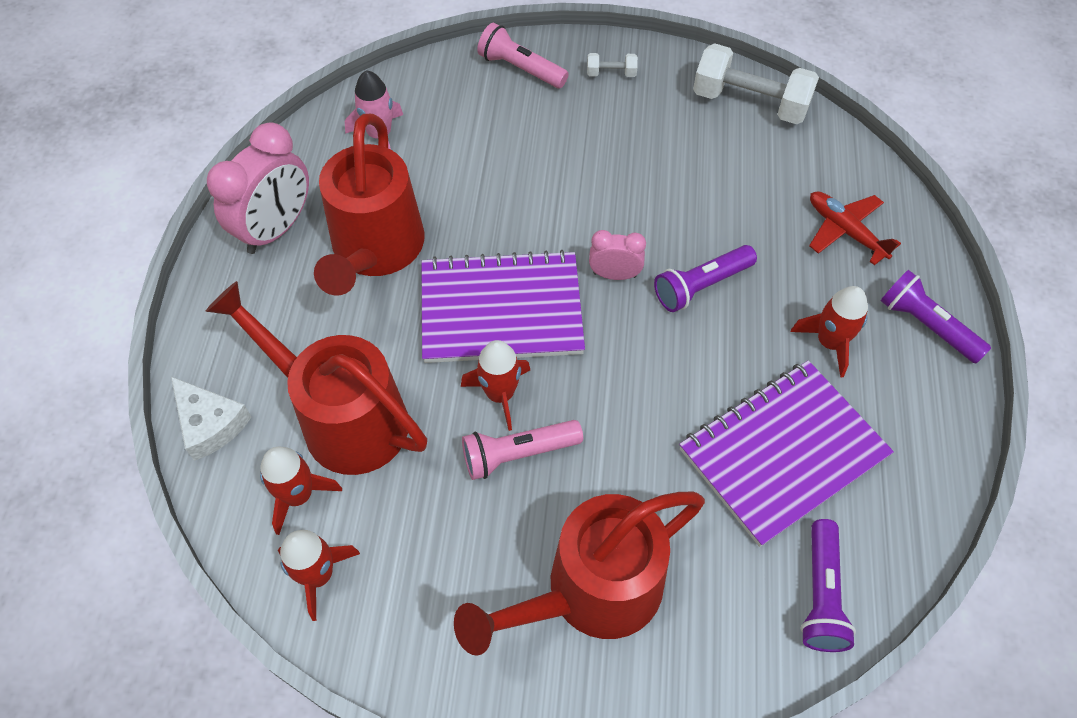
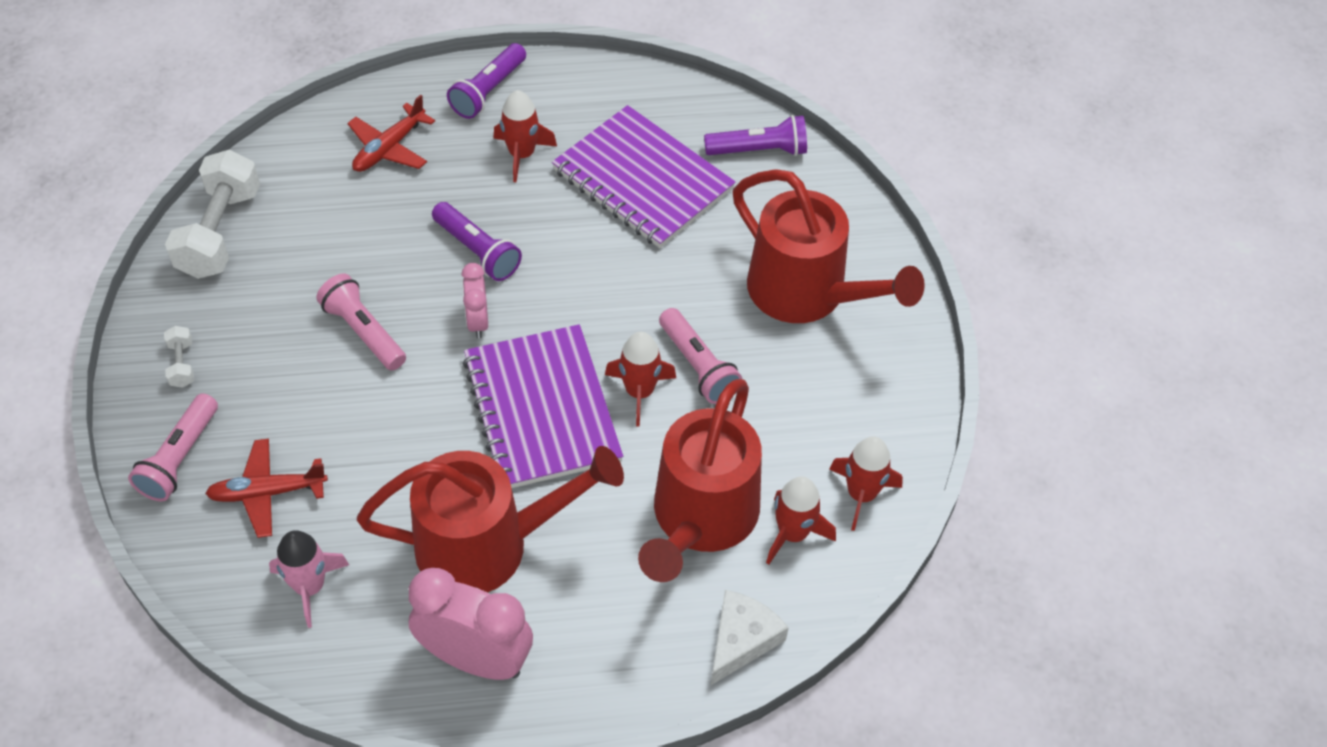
camera: 105 degrees left, 5 degrees down
(473, 116) = (267, 493): none -> red plane
(619, 190) = (364, 332): none -> pink flashlight

